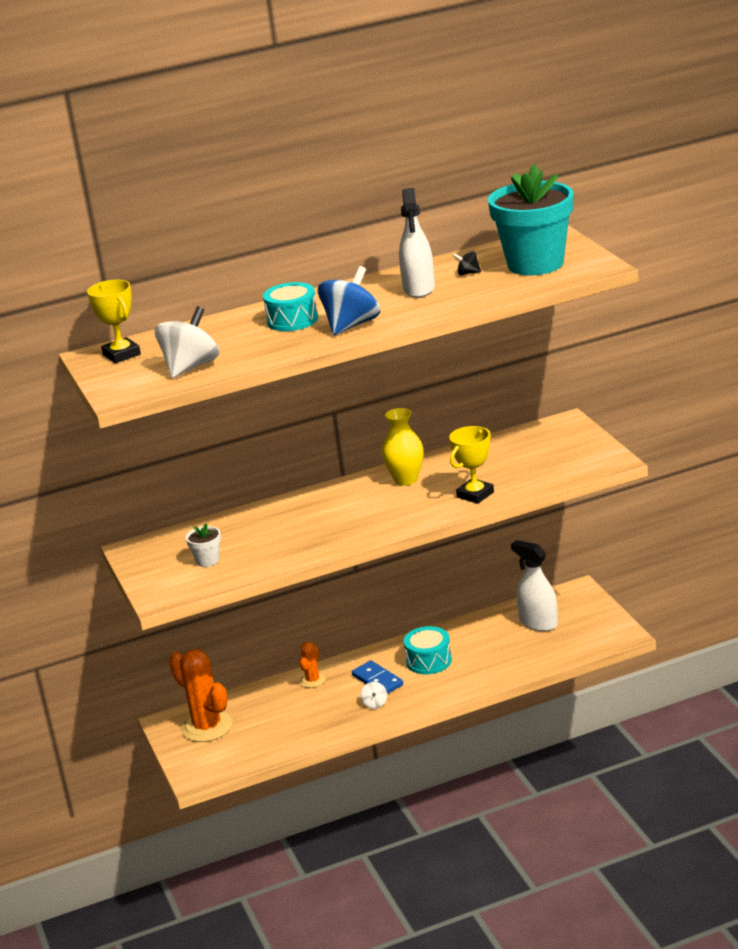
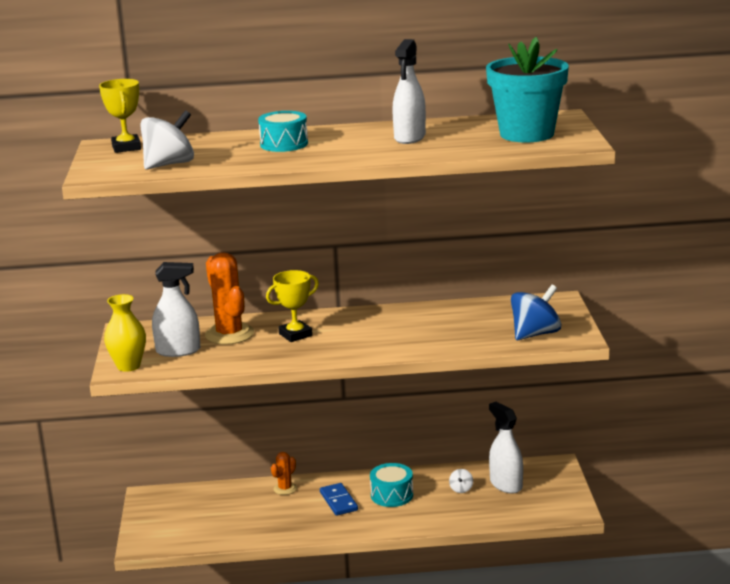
camera: 15 degrees right, 5 degrees down
(207, 560) = (178, 351): white flower pot -> white spray bottle
(207, 727) = (176, 507): orange cactus -> orange cactus (229, 334)
(351, 325) = (328, 155): blue spinning top -> blue spinning top (535, 334)
(375, 704) = (324, 521): white spinning top -> white spinning top (461, 489)
(406, 479) = (388, 319): yellow vase -> yellow vase (128, 366)
(468, 273) = (462, 132): black spinning top -> none
(475, 495) = (438, 343): yellow trophy -> yellow trophy (295, 335)

